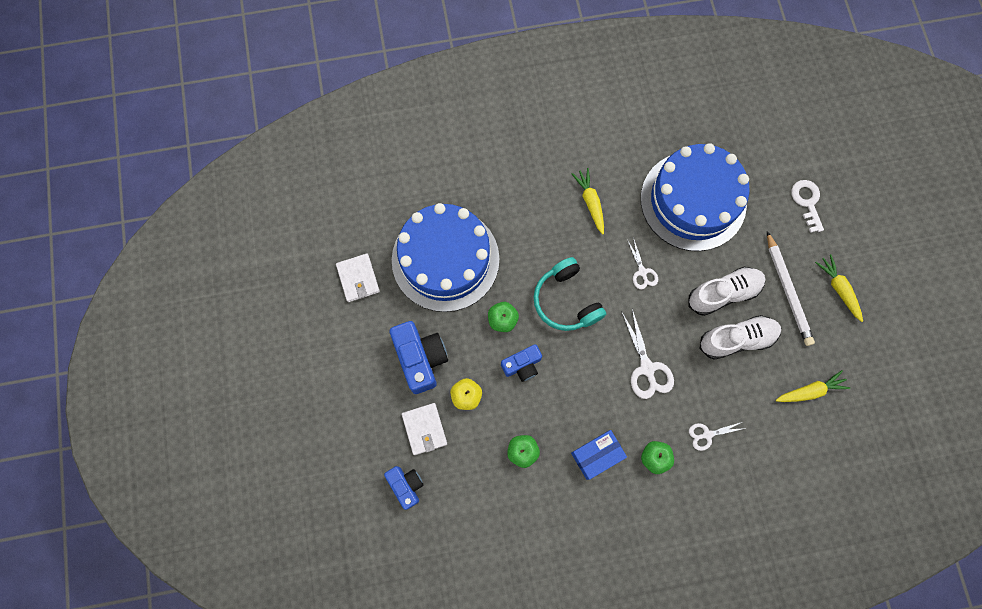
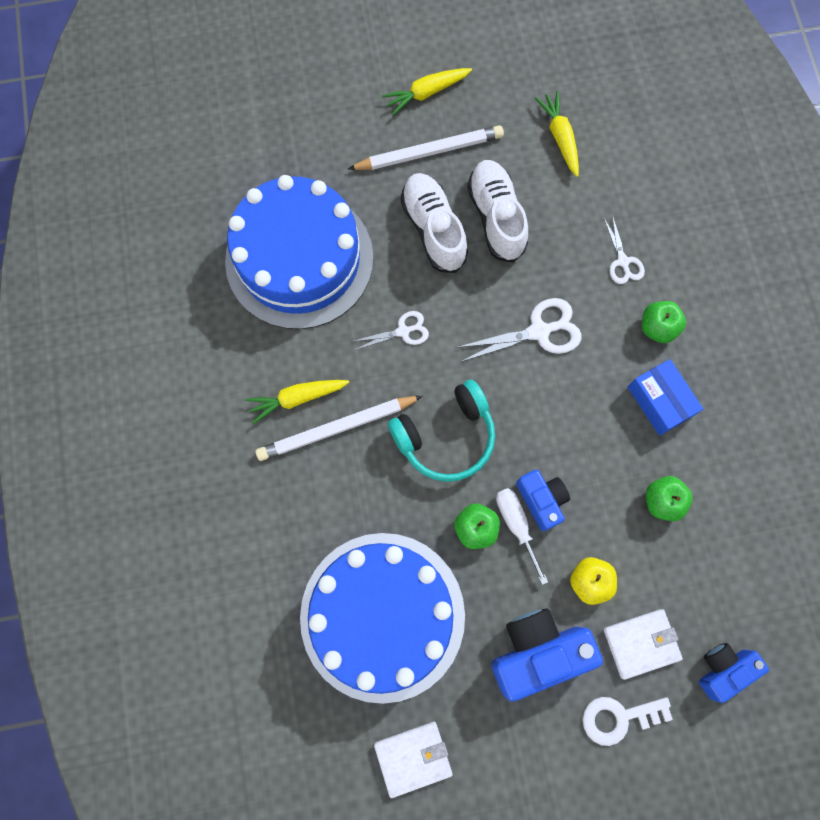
camera: 90 degrees left, 0 degrees up
(505, 347) = (516, 525): none -> white screwdriver
(570, 228) = (336, 429): none -> white pencil
(807, 202) = (306, 118): white key -> white key (618, 717)

